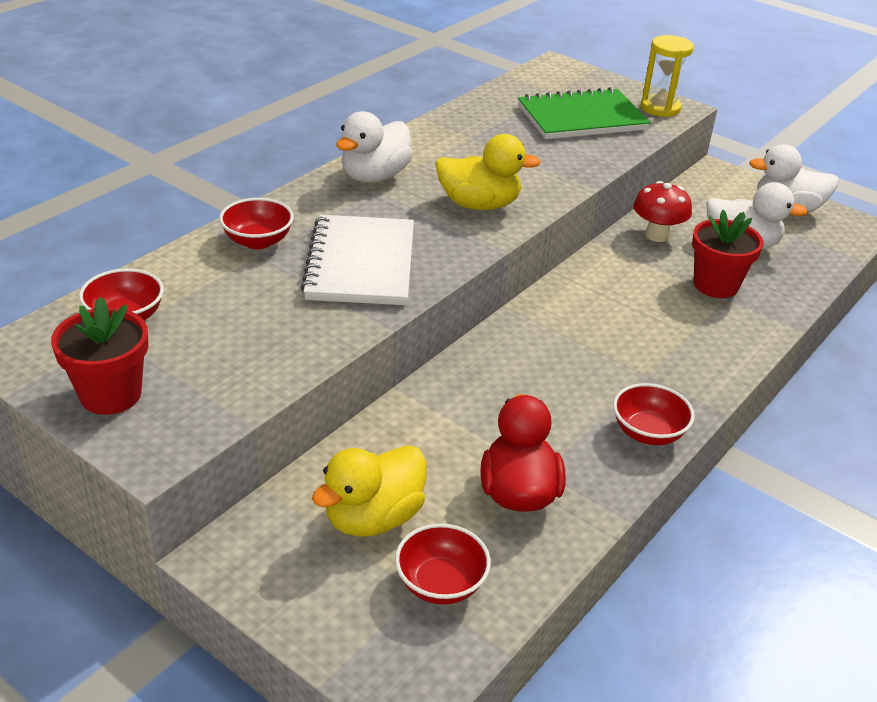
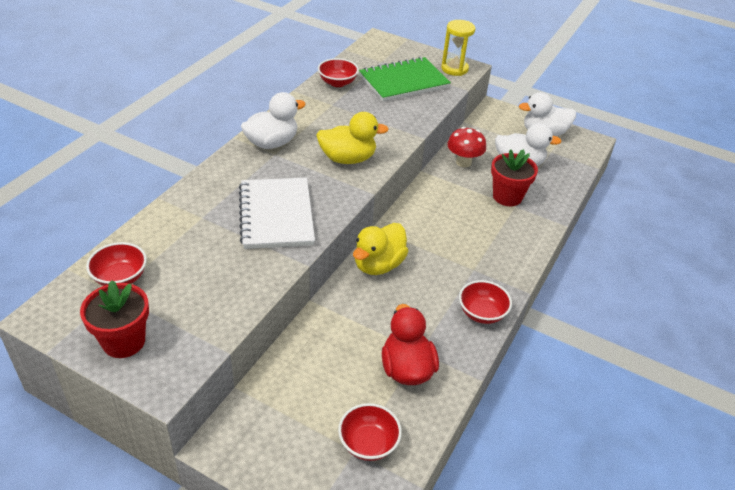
camera: 10 degrees left, 5 degrees up
(258, 241) = (201, 205): red bowl -> red bowl (337, 83)
(373, 518) = (315, 401): yellow duck -> yellow duck (378, 265)
(374, 176) = (272, 143): white duck -> white duck turned 150 degrees counterclockwise

